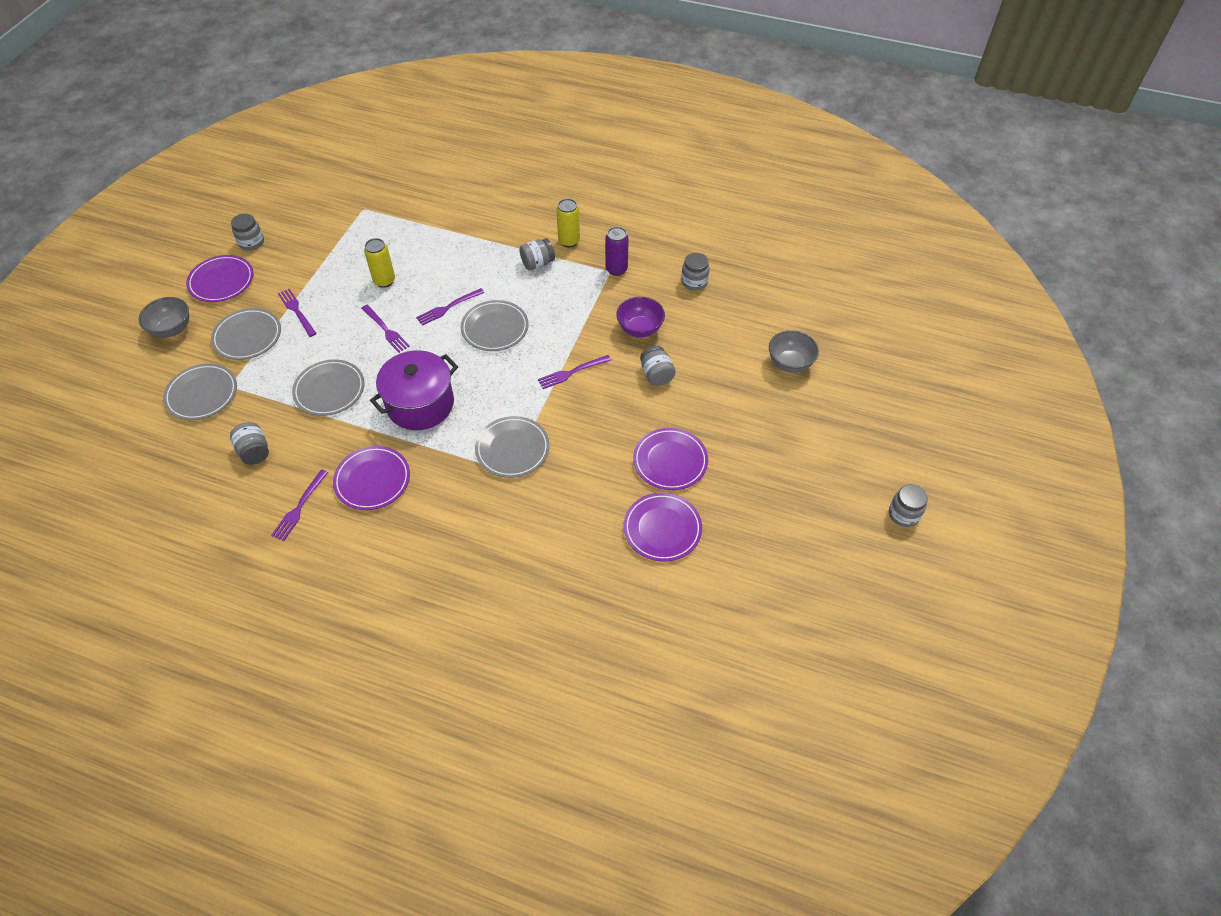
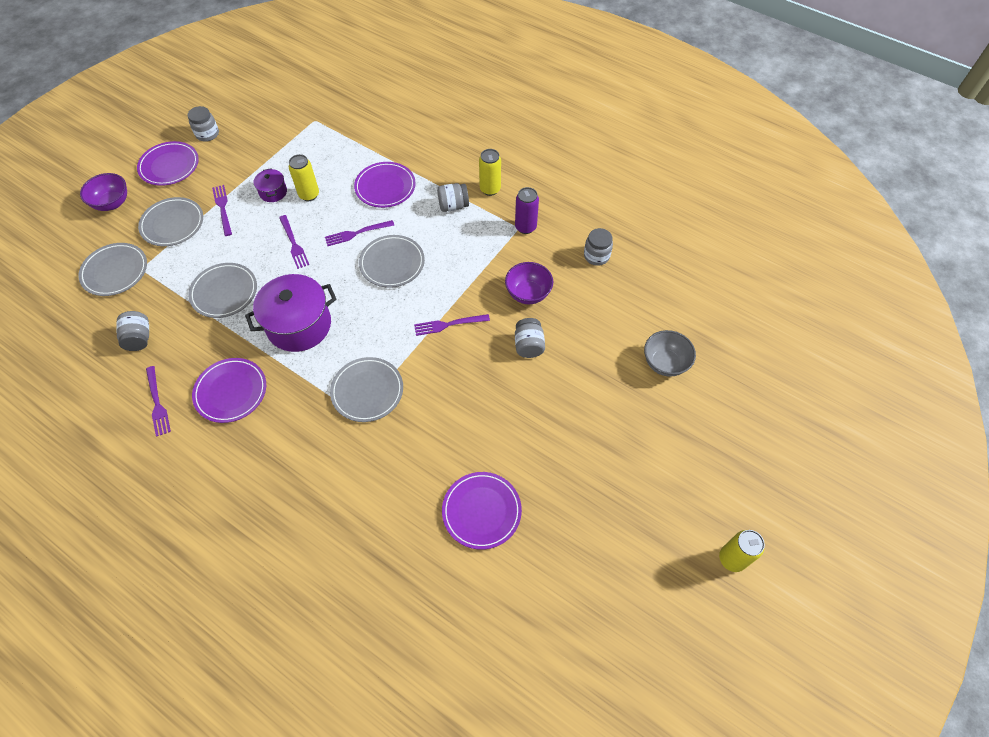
camera: 15 degrees right, 5 degrees up
(172, 329) = (112, 203): grey bowl -> purple bowl
(299, 508) = (157, 404): purple fork -> purple fork turned 60 degrees counterclockwise
(345, 285) = (273, 192): none -> purple pot
(670, 461) = (512, 440): purple plate -> purple plate (385, 187)
(903, 514) = (732, 559): grey jar -> yellow can

